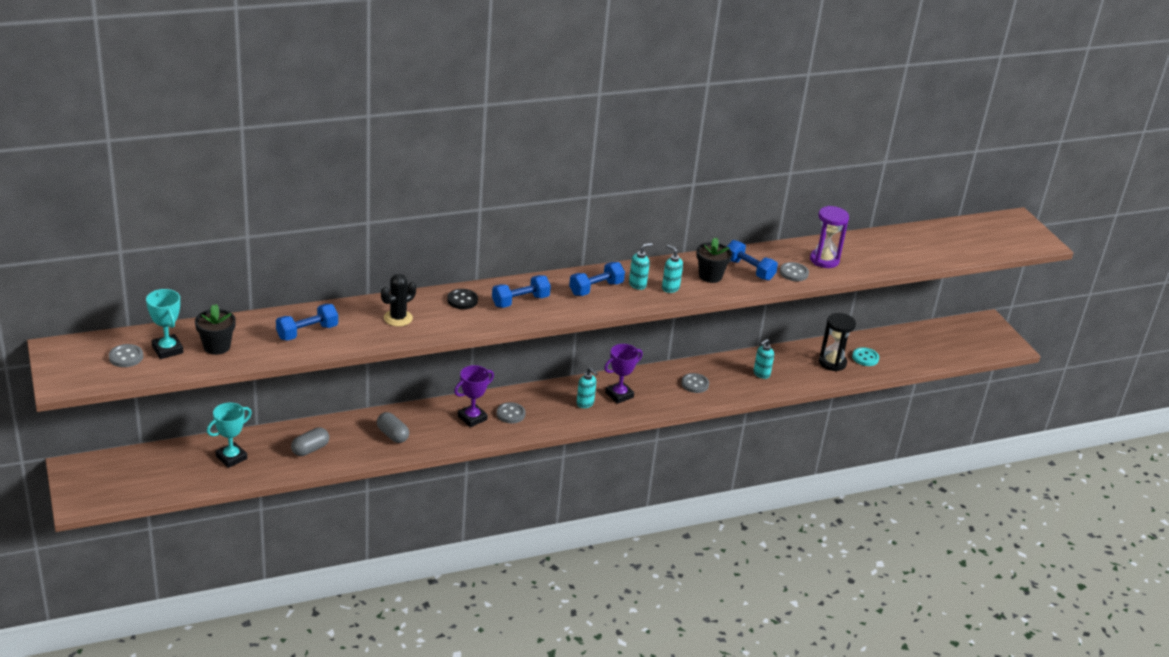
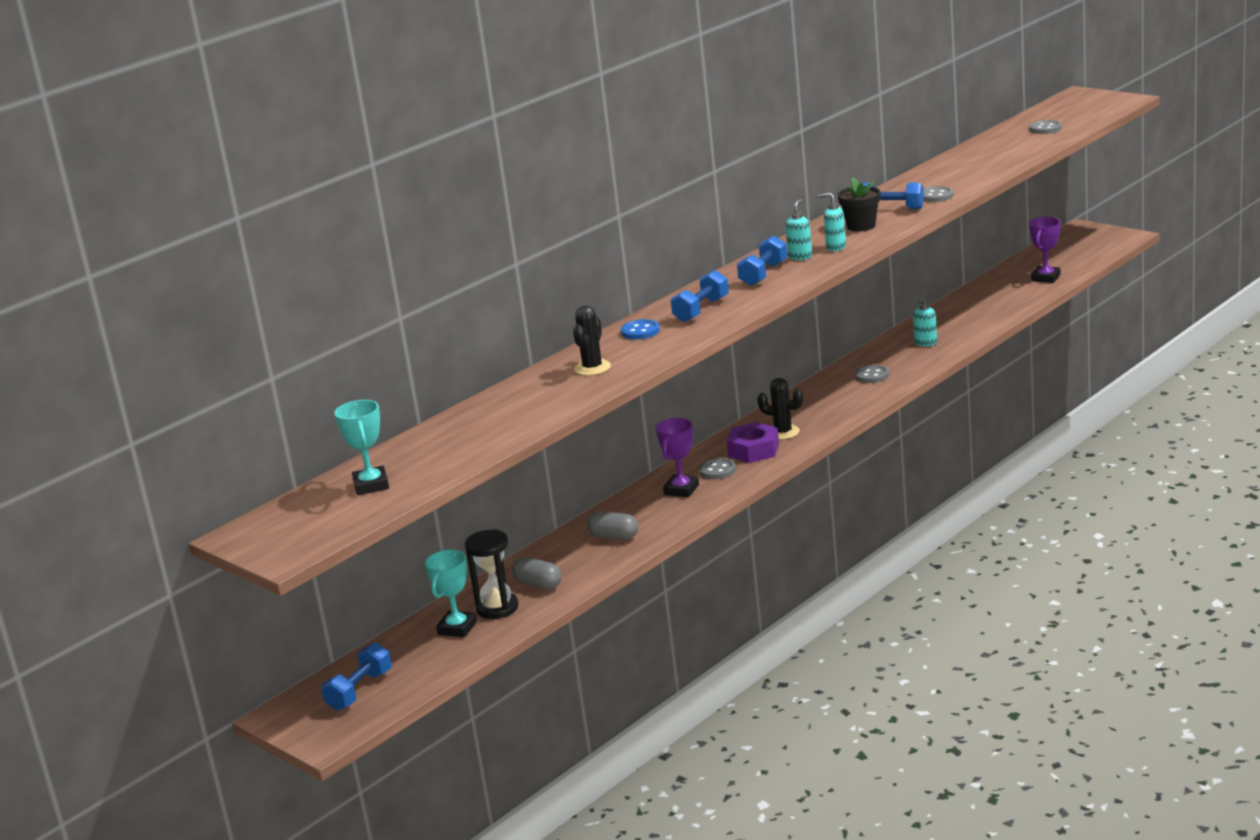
camera: 20 degrees left, 10 degrees down
(126, 357) = (331, 509): grey button -> grey button (1045, 129)
(167, 349) = (371, 485): turquoise trophy -> turquoise trophy turned 45 degrees clockwise
(217, 346) = (424, 461): black flower pot -> none
(307, 332) = (510, 414): blue dumbbell -> blue dumbbell (359, 690)
(310, 449) = (538, 585): grey capsule -> grey capsule turned 75 degrees counterclockwise
(462, 300) = (640, 331): black button -> blue button
(550, 409) = (753, 450): none -> purple nut
(585, 403) = (783, 432): turquoise soap dispenser -> black cactus
(619, 395) = (808, 413): purple trophy -> purple trophy (1046, 278)
(824, 260) = (950, 178): purple hourglass -> none
(832, 363) = (981, 309): black hourglass -> black hourglass (497, 608)
(865, 358) = (1006, 294): turquoise button -> none

